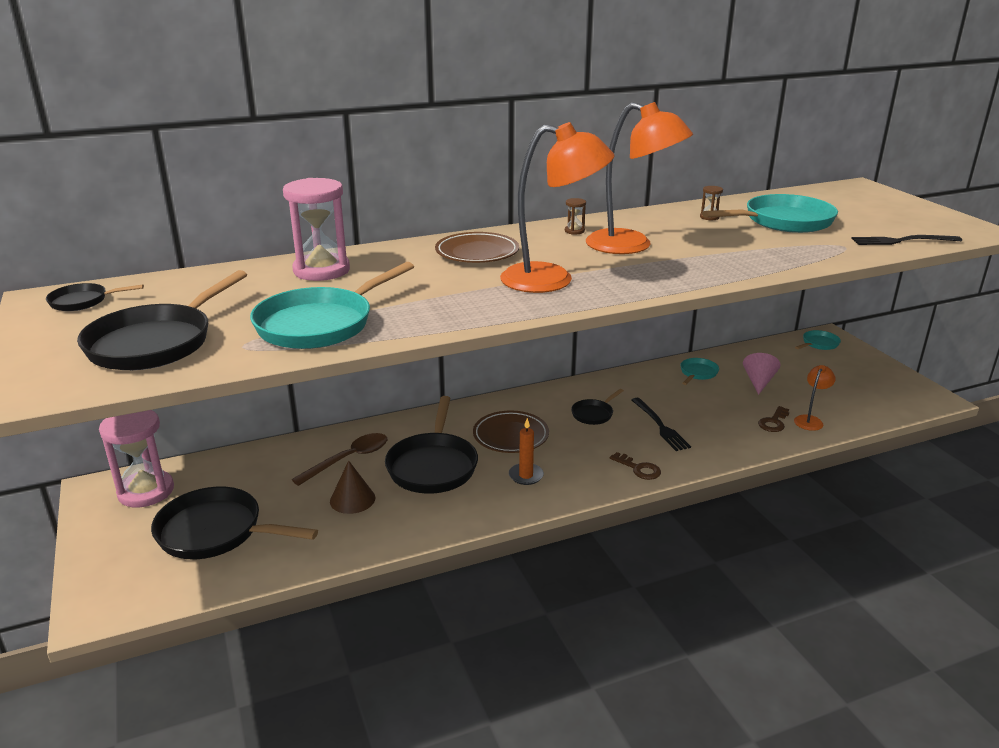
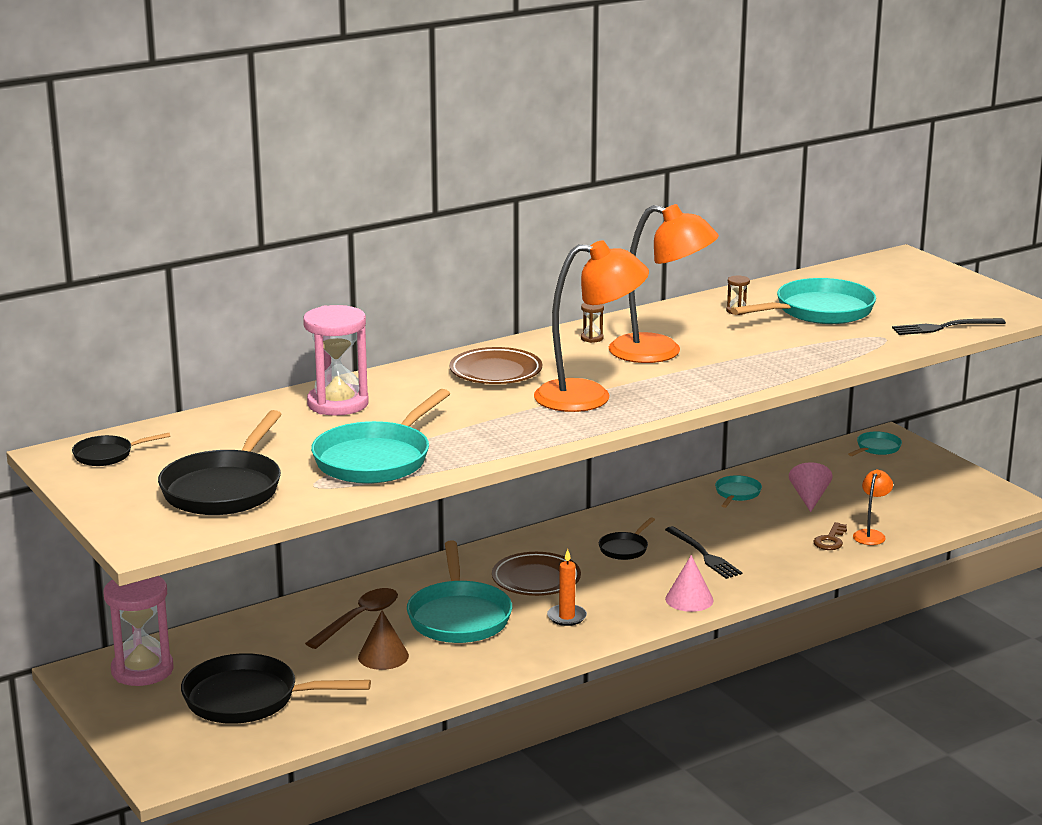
camera: 10 degrees left, 5 degrees down
(433, 466) = (459, 617): black pan -> turquoise pan
(639, 469) = (689, 599): brown key -> pink cone

